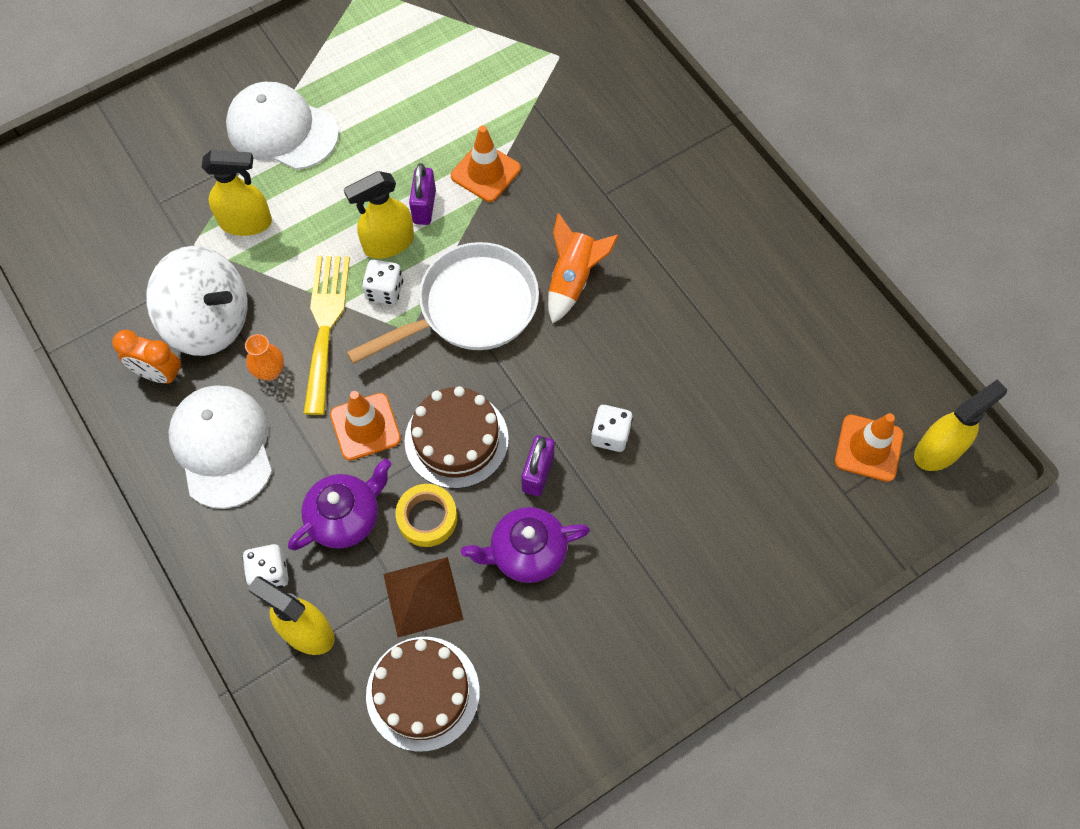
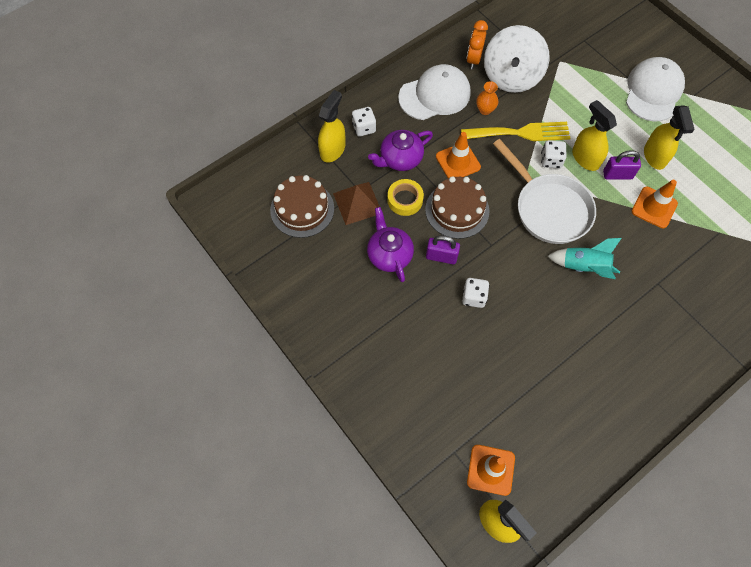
camera: 85 degrees right, 0 degrees up
(246, 222) = (581, 83): yellow spray bottle -> yellow spray bottle (654, 156)
(345, 517) = (400, 159): purple teapot -> purple teapot turned 105 degrees clockwise
(573, 279) = (584, 267): orange rocket -> turquoise rocket

